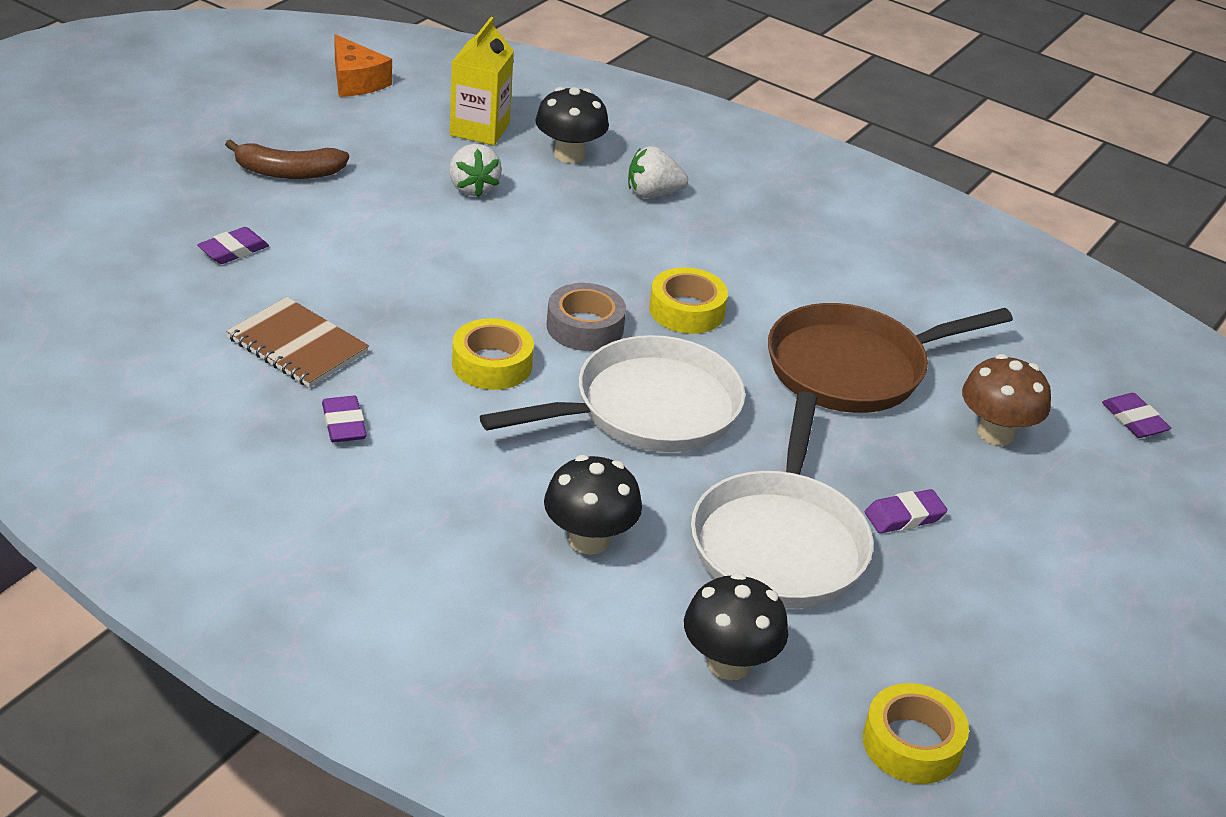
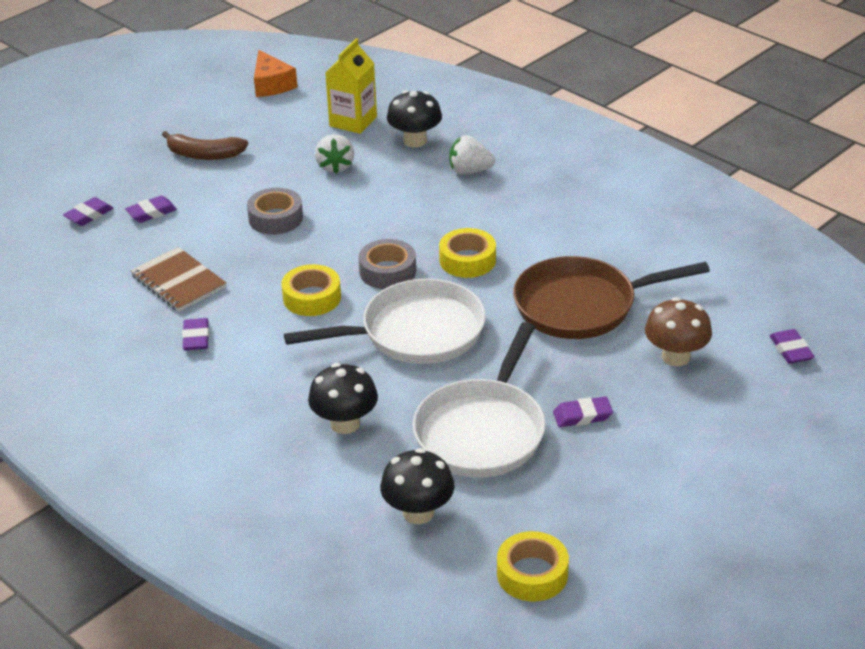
camera: 15 degrees right, 0 degrees up
(143, 254) = (89, 215): none -> purple eraser
(411, 257) = (275, 218): none -> grey tape

